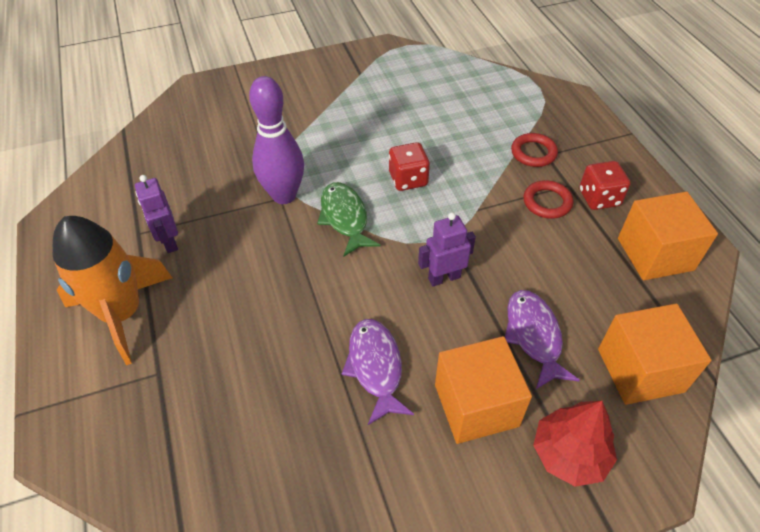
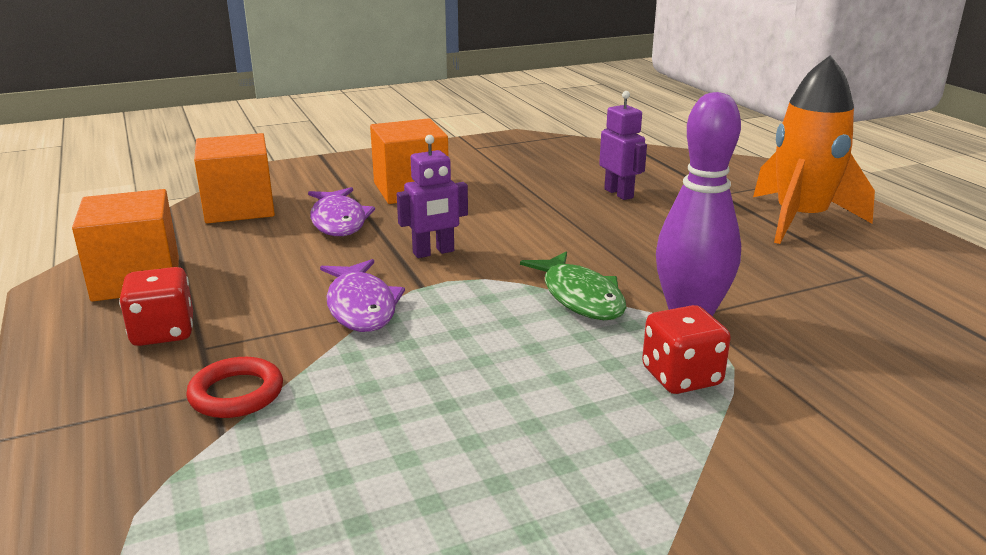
camera: 175 degrees right, 25 degrees down
(169, 241) = (814, 268): purple robot -> purple robot (619, 193)
(375, 367) = (508, 202): purple fish -> purple fish (361, 306)
(408, 179) = (487, 344): red dice -> red dice (681, 377)
(547, 202) = (255, 324): red ring -> none
(569, 454) = (336, 175): red tree -> none

